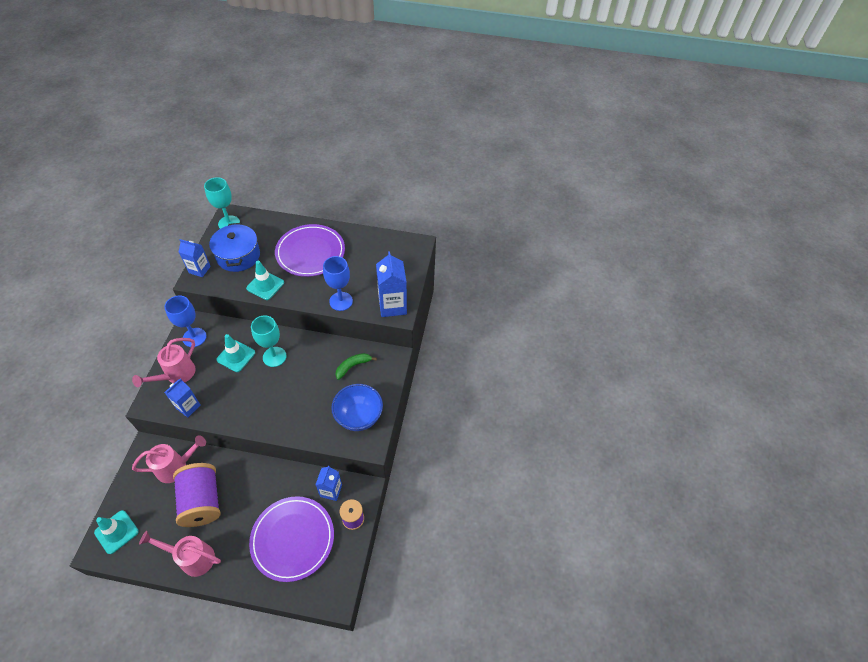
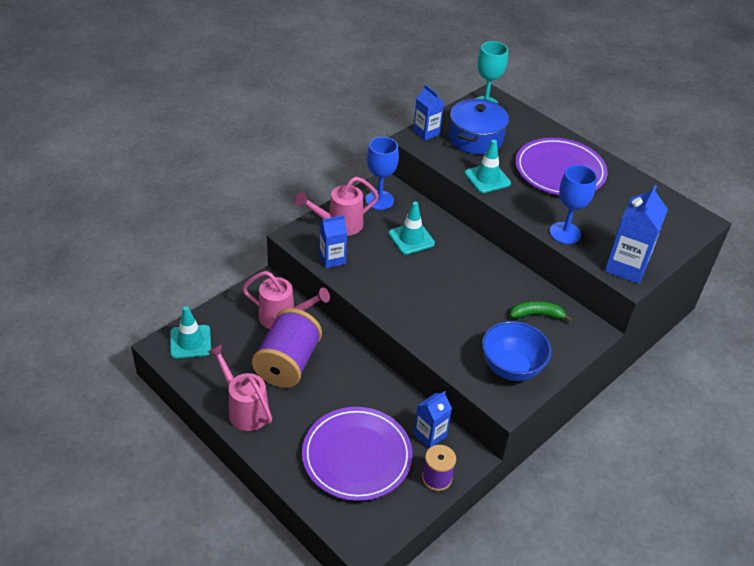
camera: 35 degrees right, 10 degrees down
(274, 357) = (452, 260): turquoise goblet -> none

